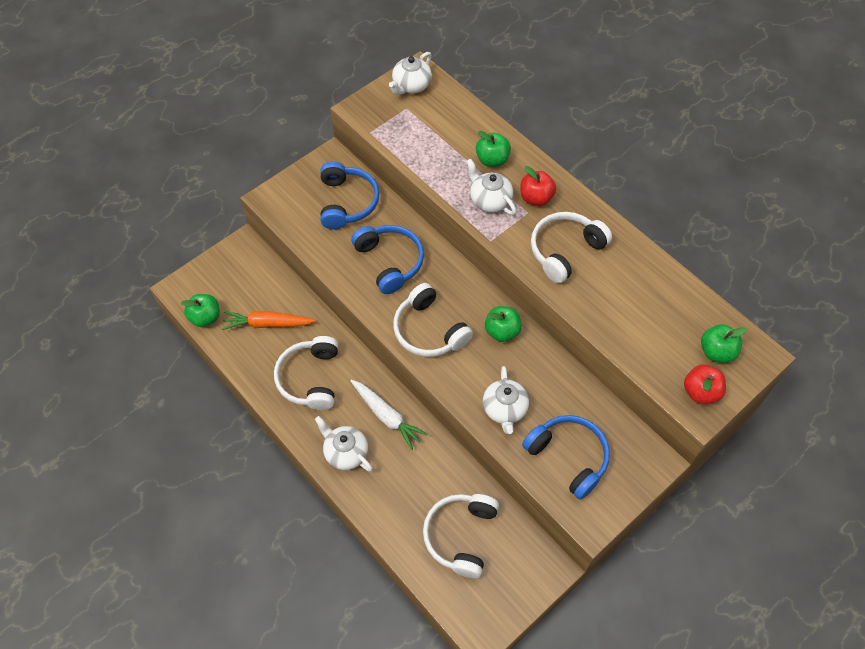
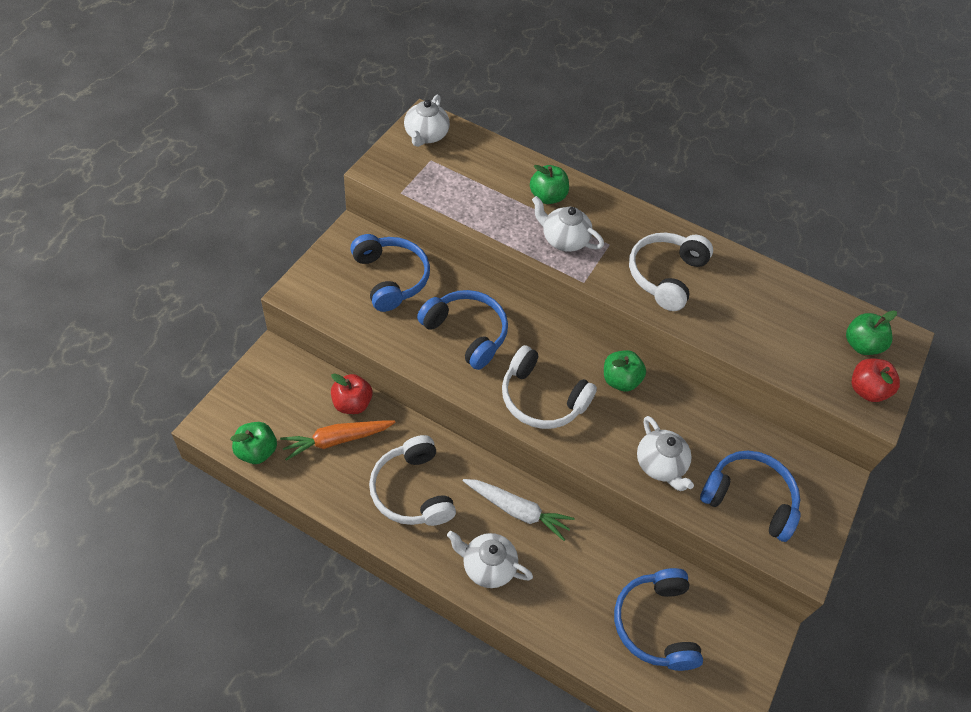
camera: 25 degrees left, 5 degrees down
(461, 536) = (655, 624): white headphones -> blue headphones
(536, 198) = (611, 227): red apple -> red apple (352, 404)

